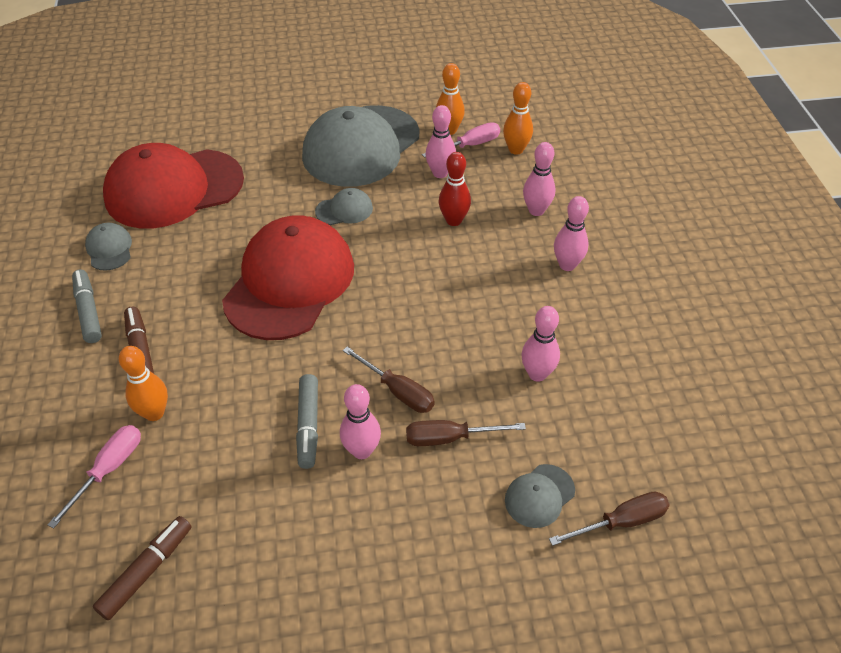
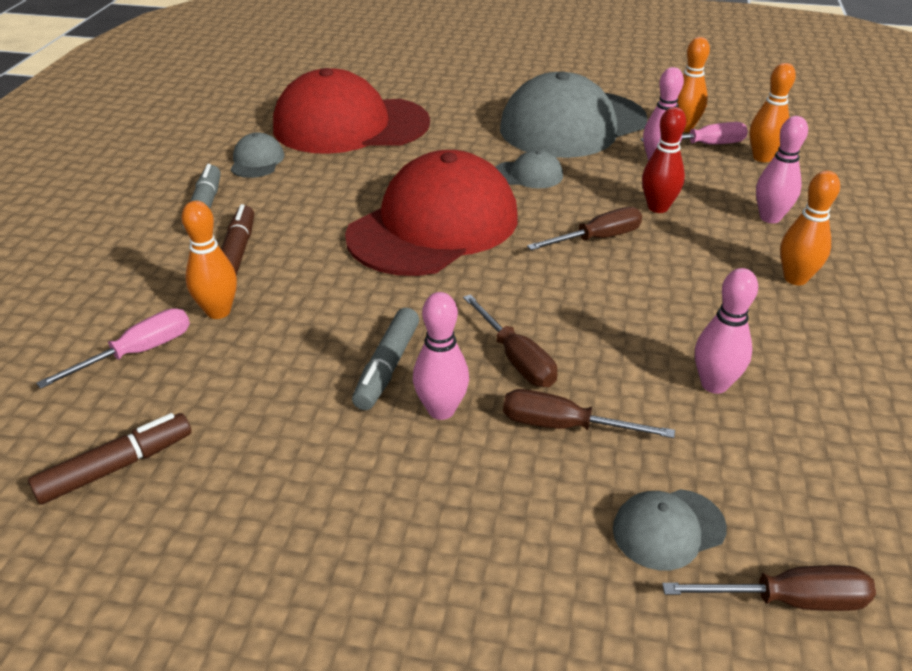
camera: 20 degrees right, 10 degrees down
(419, 263) = (597, 238): none -> brown screwdriver
(567, 265) = (795, 278): pink bowling pin -> orange bowling pin

